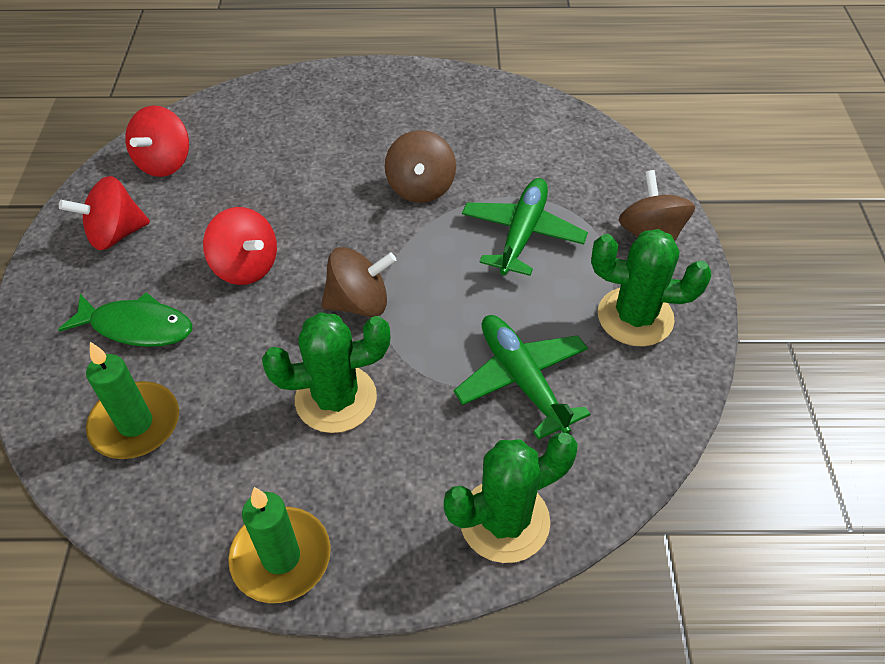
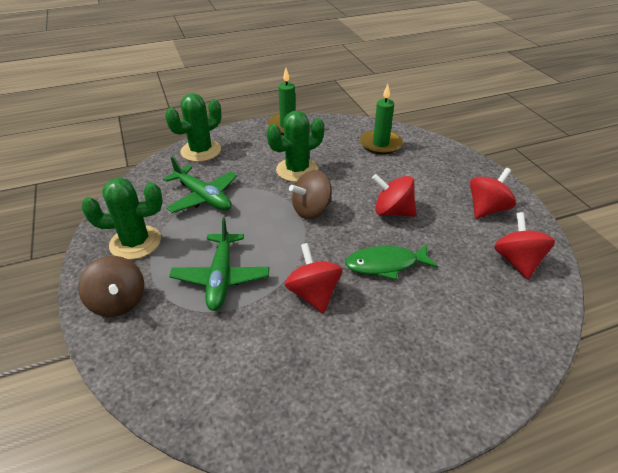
camera: 160 degrees right, 10 degrees down
(137, 327) = (420, 173): green fish -> green fish (386, 264)
(421, 188) = (313, 294): brown spinning top -> red spinning top

